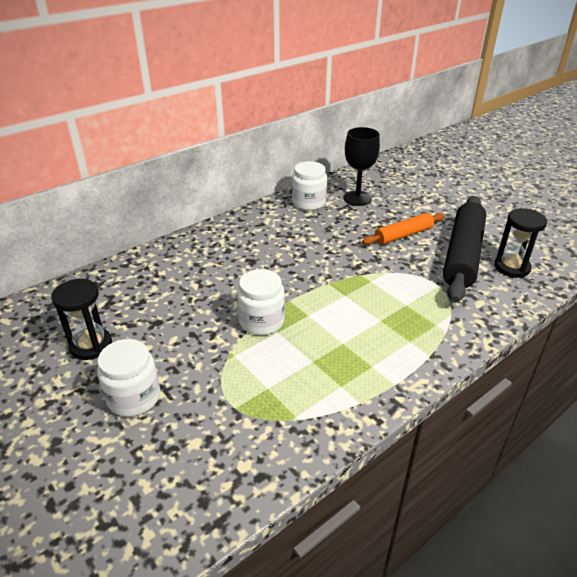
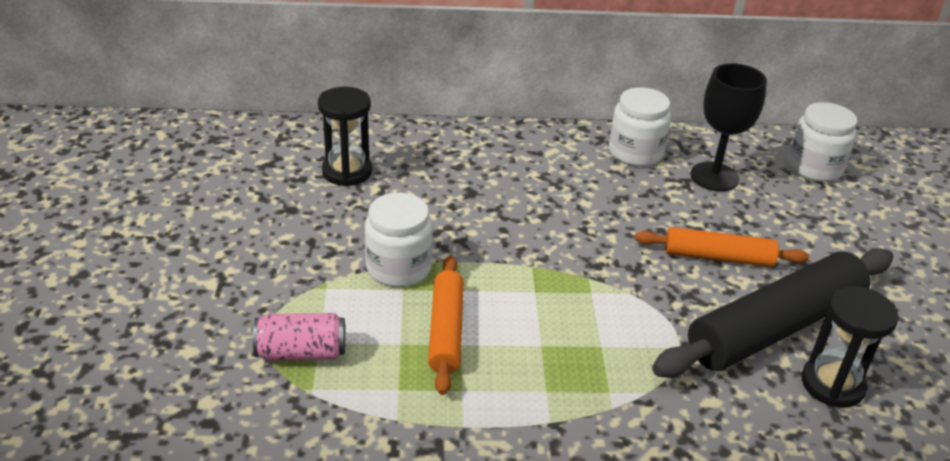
camera: 35 degrees right, 0 degrees up
(91, 345) = (205, 200): black hourglass -> black hourglass (347, 172)
(134, 397) = (186, 273): white jar -> white jar (814, 167)
(265, 400) = (301, 353): none -> pink can
(327, 340) = (446, 331): none -> orange rolling pin

